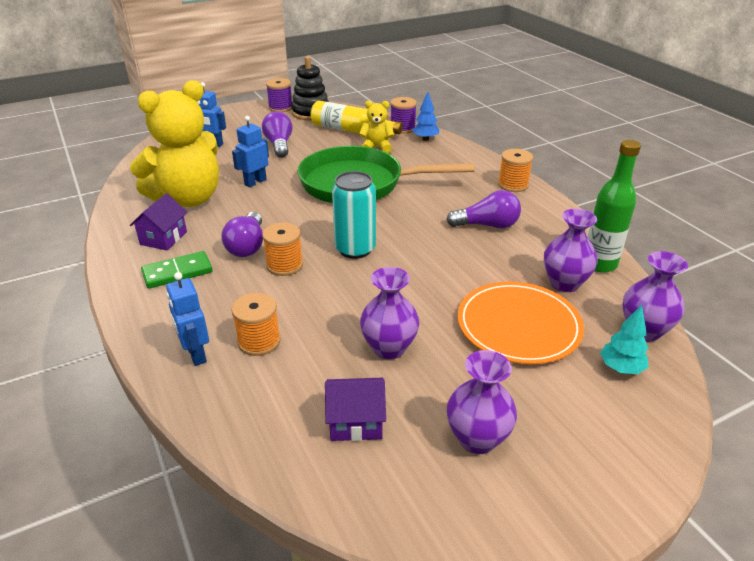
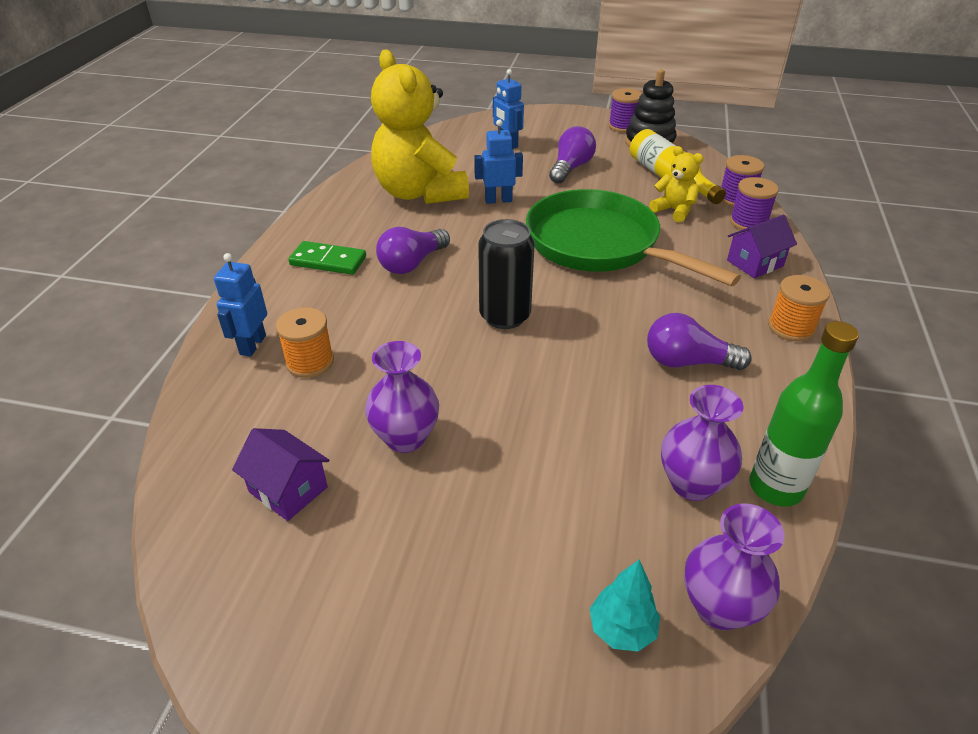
camera: 40 degrees right, 5 degrees up
(163, 238) = (356, 223): purple house -> purple house (755, 263)
(188, 199) = (419, 193): yellow teddy bear -> yellow teddy bear turned 60 degrees clockwise
(284, 265) = (420, 299): orange spool -> none
(355, 249) = (505, 316): turquoise can -> black can
(425, 139) = (748, 222): blue tree -> purple spool
(477, 439) = (365, 586): purple vase -> none
(487, 225) = (687, 362): purple light bulb -> purple light bulb turned 150 degrees clockwise
(518, 325) = (567, 498): orange plate -> none

